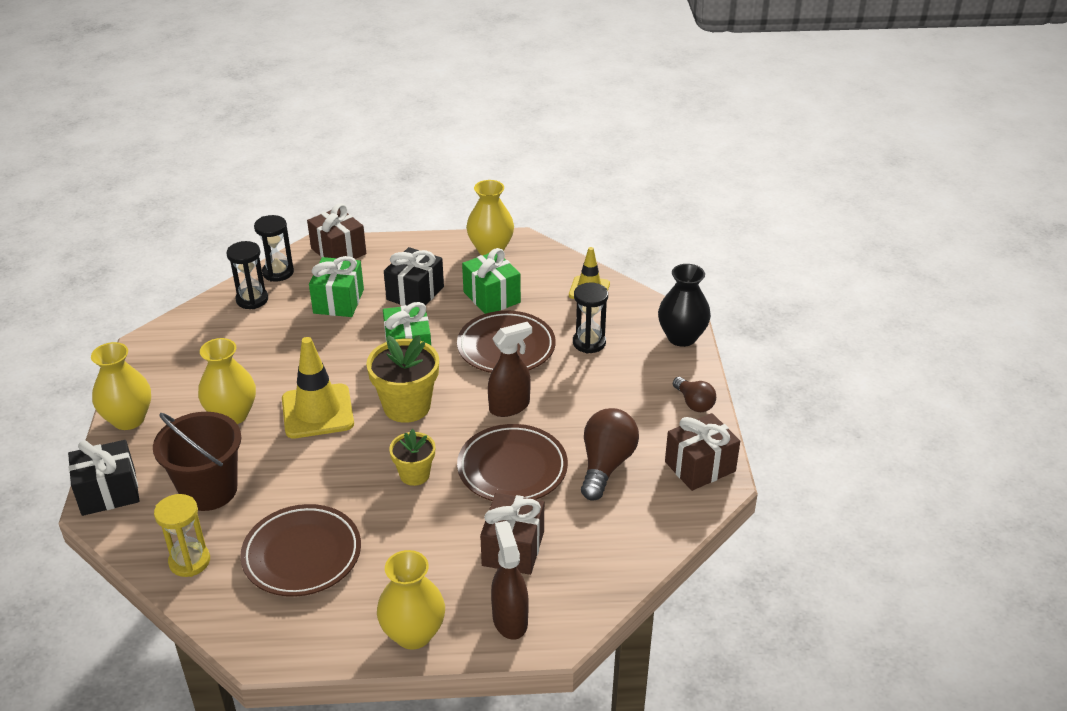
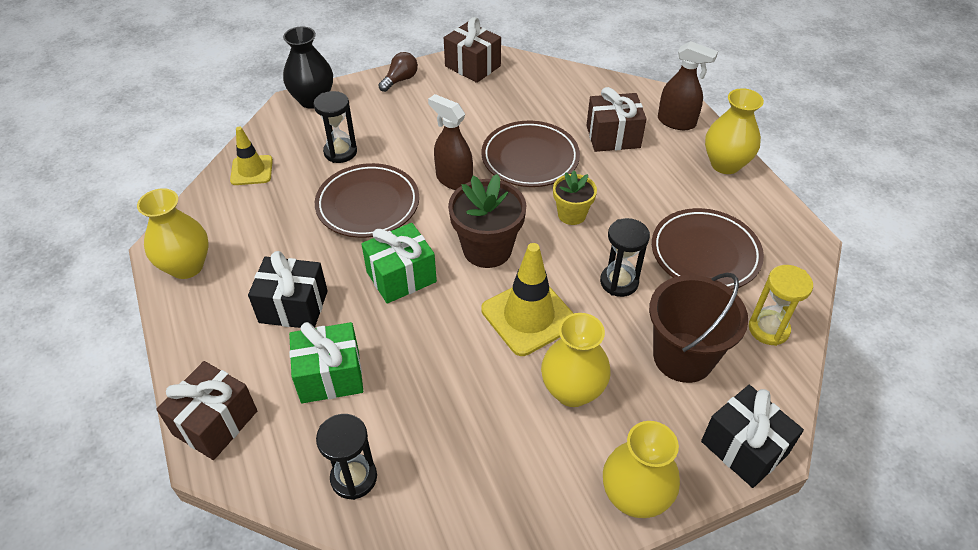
camera: 110 degrees left, 10 degrees up
(278, 272) = (282, 475): black hourglass -> black hourglass (619, 282)
(407, 406) = (487, 249): yellow flower pot -> brown flower pot
(492, 297) = (284, 239): green gift -> none
(510, 620) = (676, 122): brown spray bottle -> brown spray bottle turned 120 degrees counterclockwise
(606, 465) = (497, 110): brown light bulb -> none

